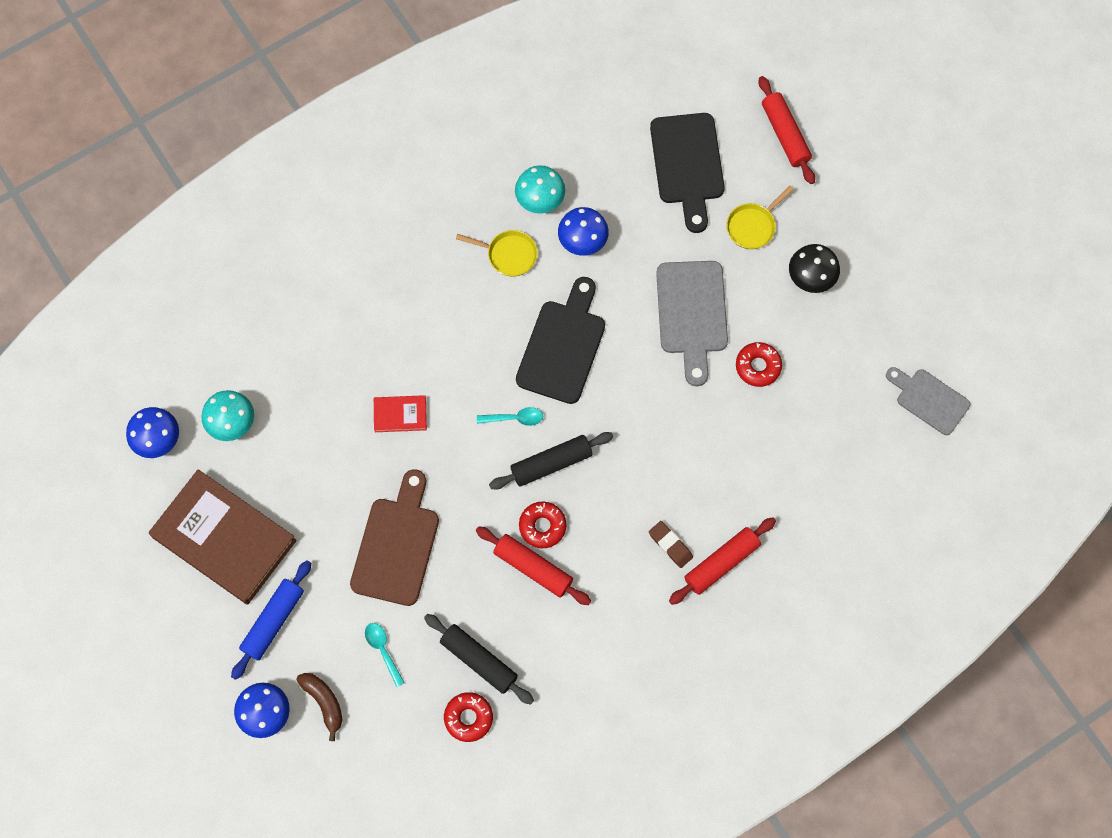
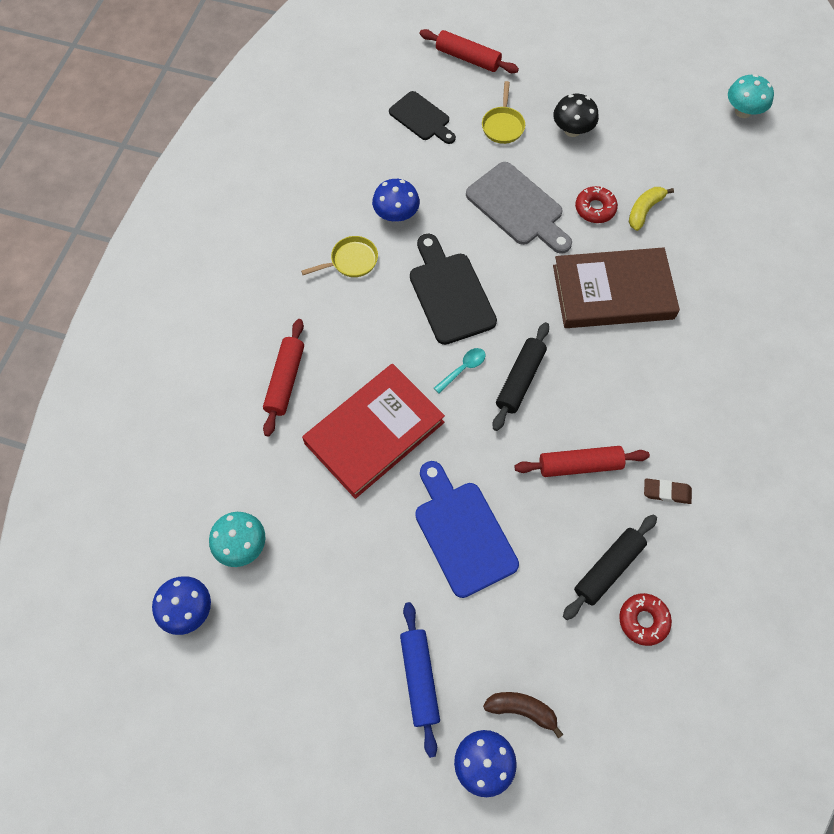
camera: 40 degrees left, 5 degrees down
(224, 539) = (317, 645): brown book -> brown book (613, 292)
(383, 650) = (528, 625): turquoise spoon -> none
(397, 545) = (462, 532): brown cutting board -> blue cutting board
(400, 415) = (374, 433): red book -> red book, size x2.29
(479, 660) = (608, 568): black rolling pin -> black rolling pin turned 45 degrees counterclockwise
(540, 200) = (339, 209): turquoise mushroom -> turquoise mushroom (742, 111)
(542, 526) = (557, 429): red donut -> none
(670, 545) = (658, 370): brown eraser -> brown eraser (666, 492)
(687, 165) = (421, 118): black cutting board -> black cutting board, size x0.66
(721, 563) = (703, 354): red rolling pin -> red rolling pin (285, 380)
(800, 402) = (644, 210): none -> yellow banana
(929, 399) = (721, 149): grey cutting board -> none

